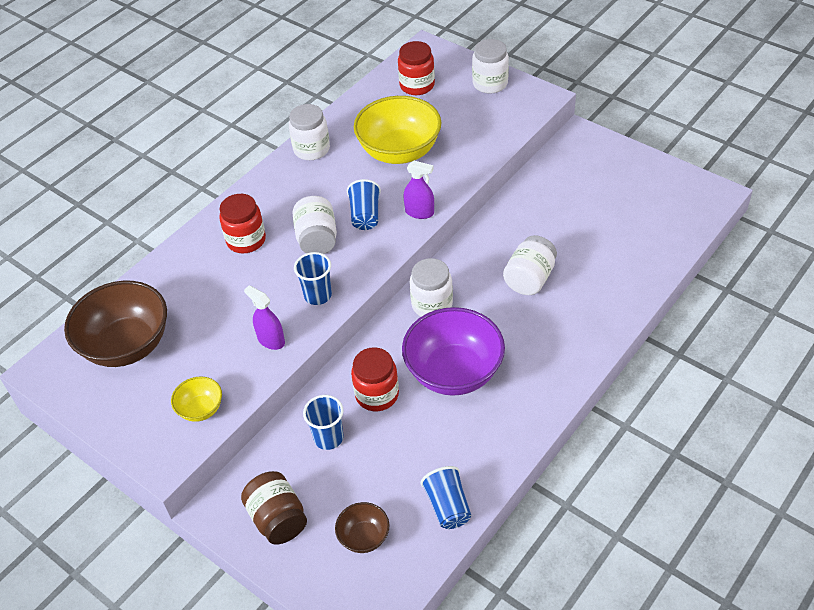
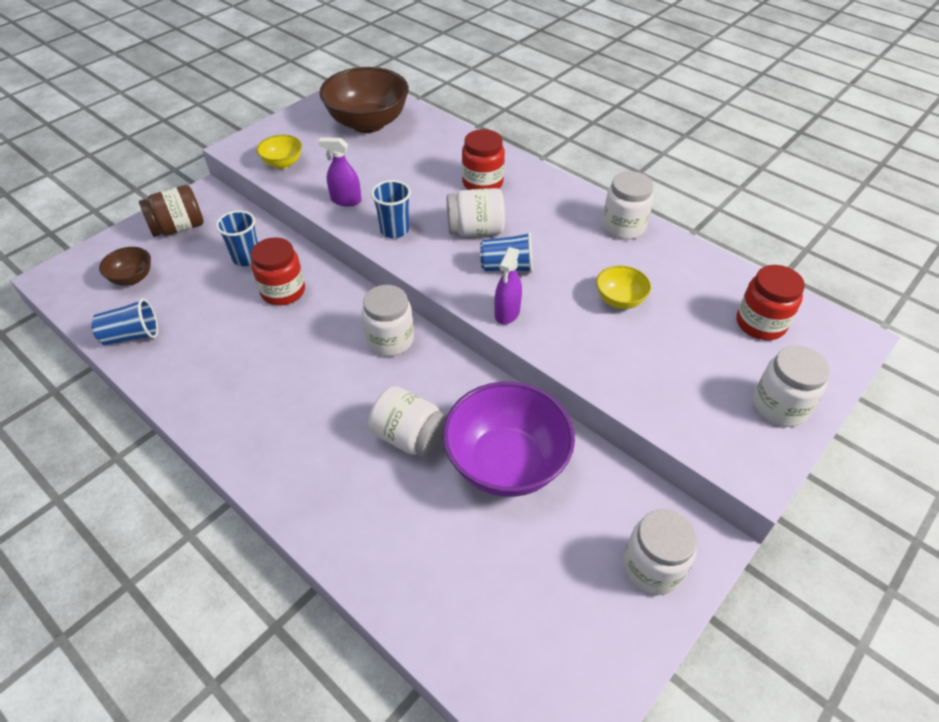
camera: 90 degrees right, 0 degrees up
(271, 340) = (346, 200): purple spray bottle -> purple spray bottle turned 120 degrees counterclockwise
(399, 152) = (619, 300): yellow bowl -> yellow bowl, size x0.48
(454, 372) = (289, 352): purple bowl -> purple bowl (506, 463)
(602, 157) = (652, 567): none -> white jar

